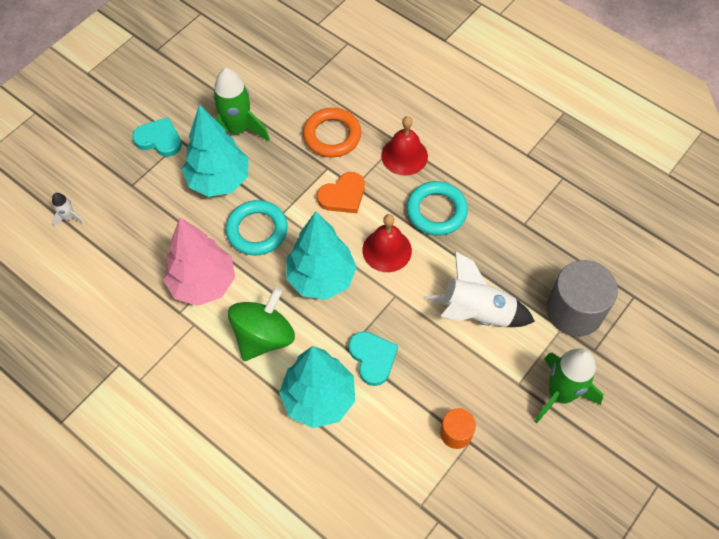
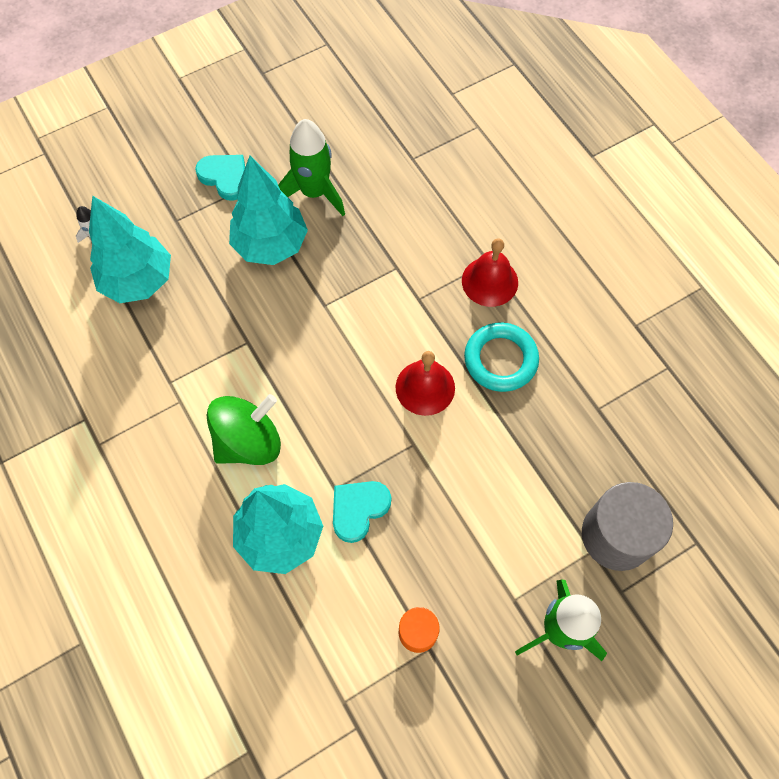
camera: 20 degrees right, 5 degrees up
(203, 283) = (207, 358): pink tree -> none
(257, 230) = (289, 316): turquoise ring -> none
(321, 278) = (338, 395): turquoise tree -> turquoise tree (138, 281)
(332, 135) = (416, 231): orange ring -> none
(343, 195) = (400, 306): orange heart -> none
(372, 358) = (358, 509): turquoise heart -> turquoise heart turned 135 degrees counterclockwise
(476, 313) = (498, 498): white rocket -> none

